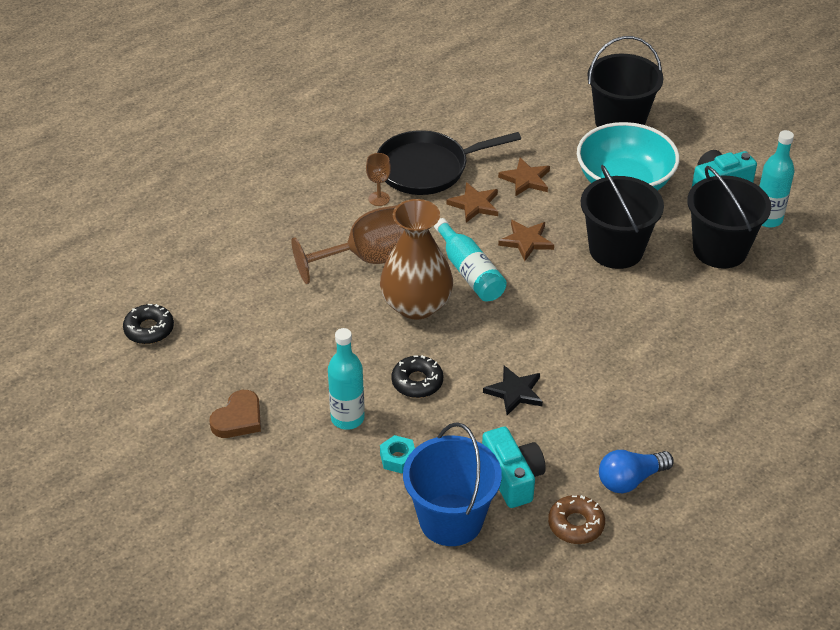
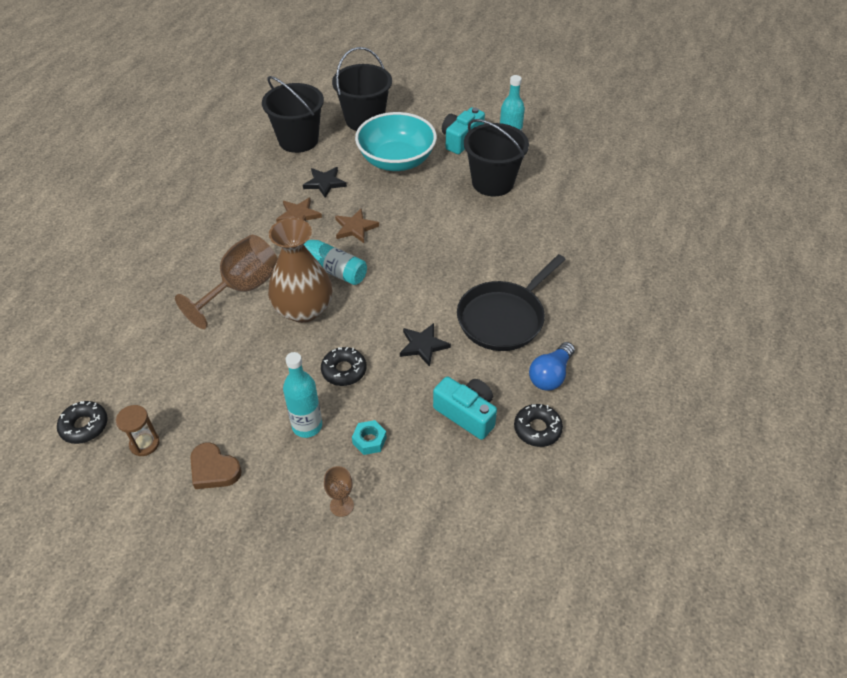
camera: 30 degrees left, 5 degrees up
(191, 368) = (144, 443): none -> brown hourglass
(238, 419) = (214, 469): brown heart -> brown heart turned 120 degrees clockwise
(379, 199) = (220, 238): brown goblet -> brown goblet (341, 505)
(427, 168) = (244, 201): black pan -> black pan (503, 318)
(451, 520) = (444, 472): blue bucket -> none
(526, 179) = (325, 183): brown star -> black star
(576, 524) = (537, 429): brown donut -> black donut
(616, 250) = (423, 209): black bucket -> black bucket (298, 140)

